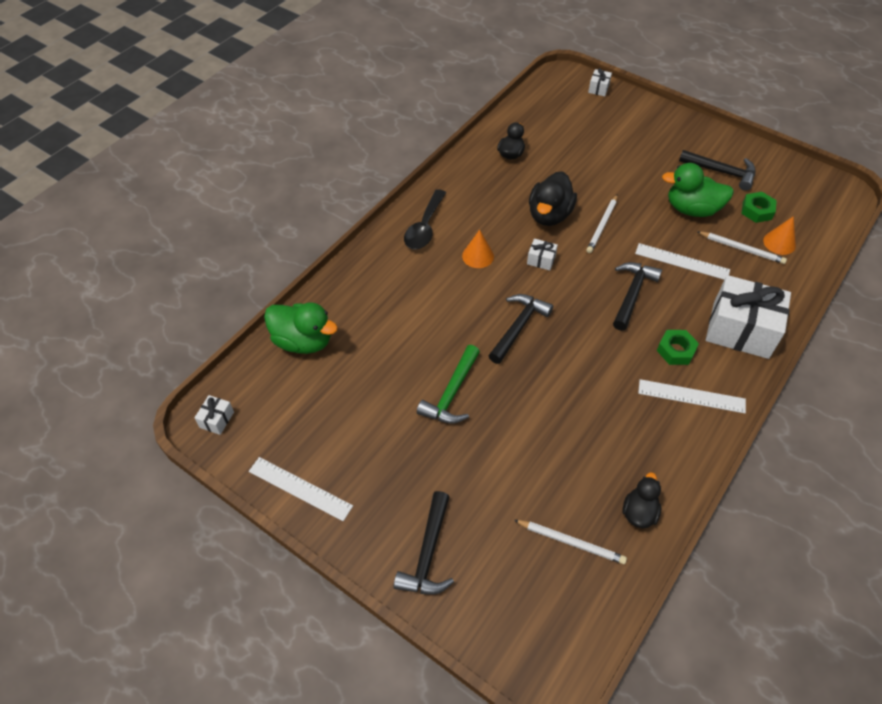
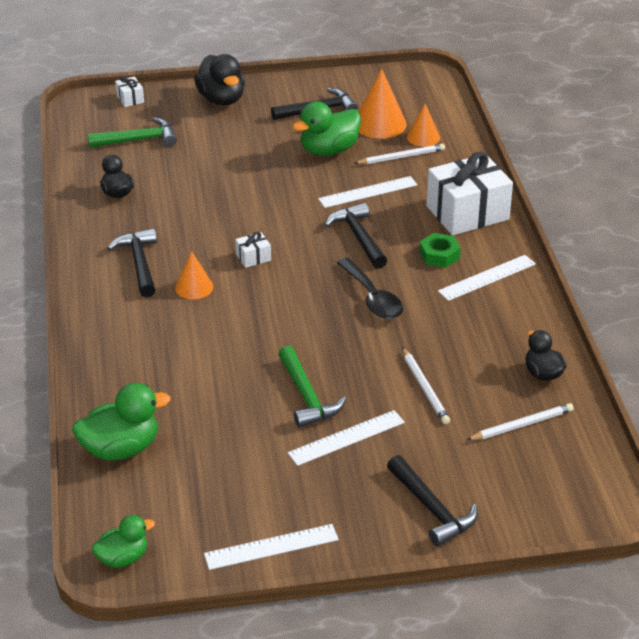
camera: 45 degrees left, 15 degrees down
(217, 419) = (123, 558): white gift -> green duck
(424, 227) = (114, 295): black spoon -> black spoon (372, 298)
(439, 447) = (346, 437): none -> white ruler
(518, 327) = (299, 316): black hammer -> black hammer (139, 263)
(549, 215) = (216, 220): black duck -> black duck (221, 99)
(569, 122) = (138, 140): none -> green hammer
(602, 225) = (271, 202): white pencil -> white pencil (425, 388)
(757, 211) = (380, 123): green nut -> orange cone

